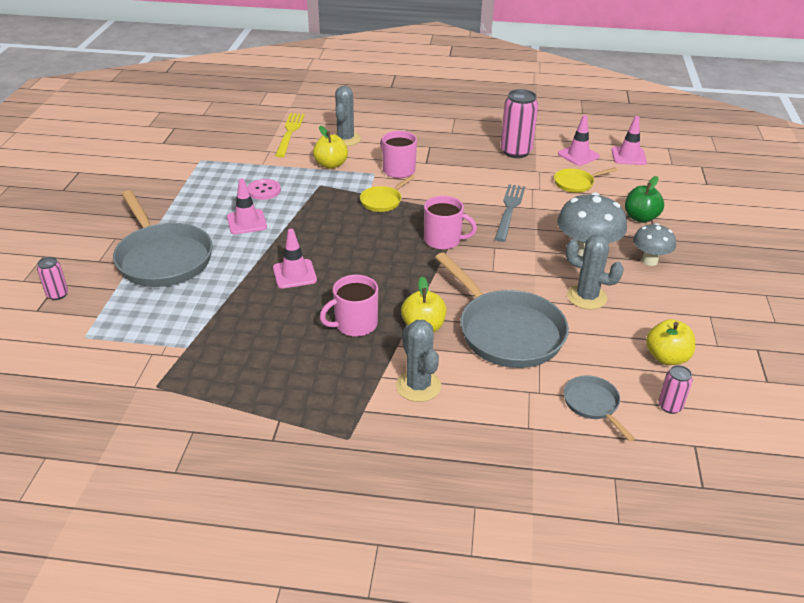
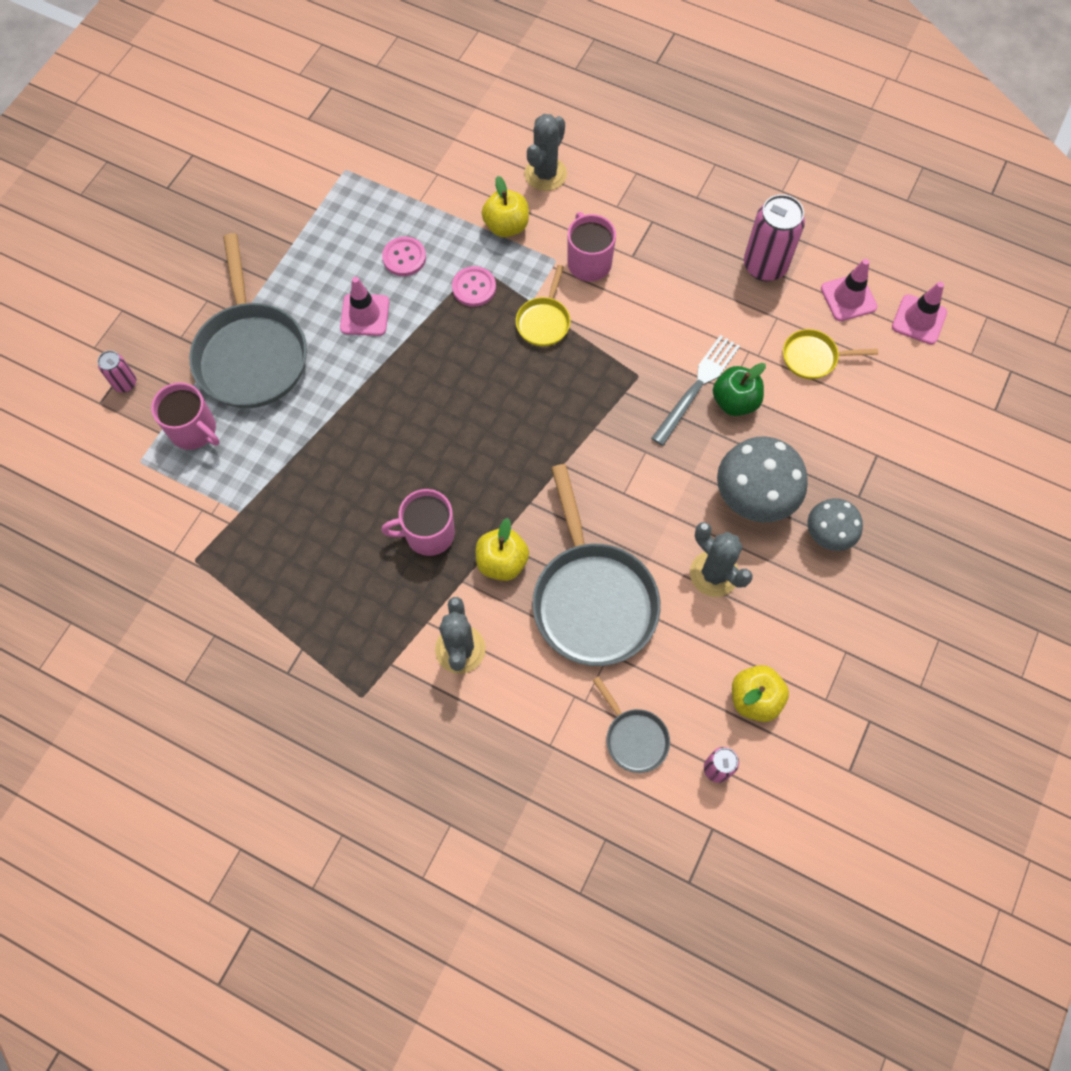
camera: 20 degrees right, 30 degrees up
(289, 133) = (476, 140): yellow fork -> none
(294, 274) = (390, 428): pink traffic cone -> none
(323, 195) = (474, 287): none -> pink button
(383, 201) = (544, 321): yellow pan -> yellow pan turned 45 degrees counterclockwise
(443, 240) = (588, 420): pink mug -> pink mug (194, 430)
(593, 404) = (634, 738): grey pan -> grey pan turned 150 degrees clockwise
(640, 218) = (862, 452): green apple -> green apple (735, 401)

